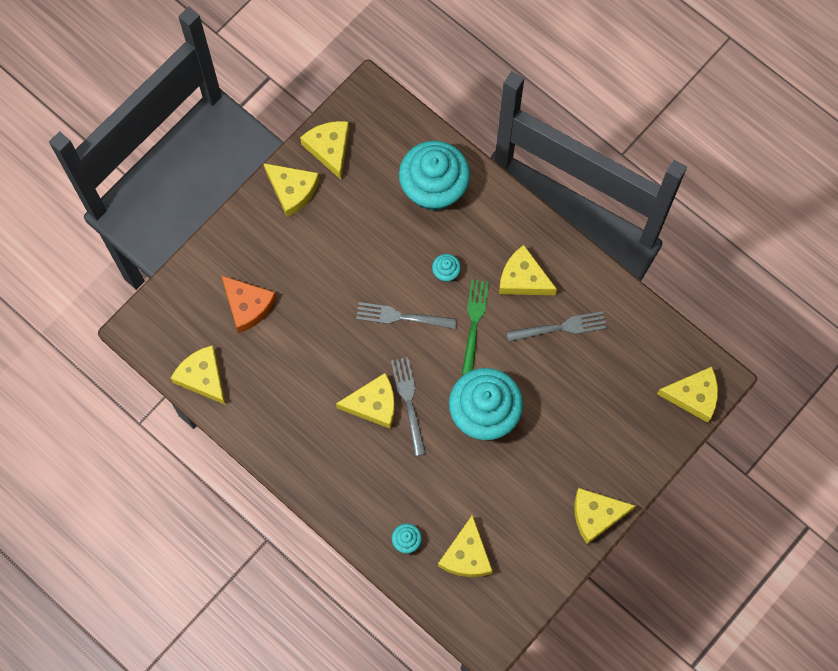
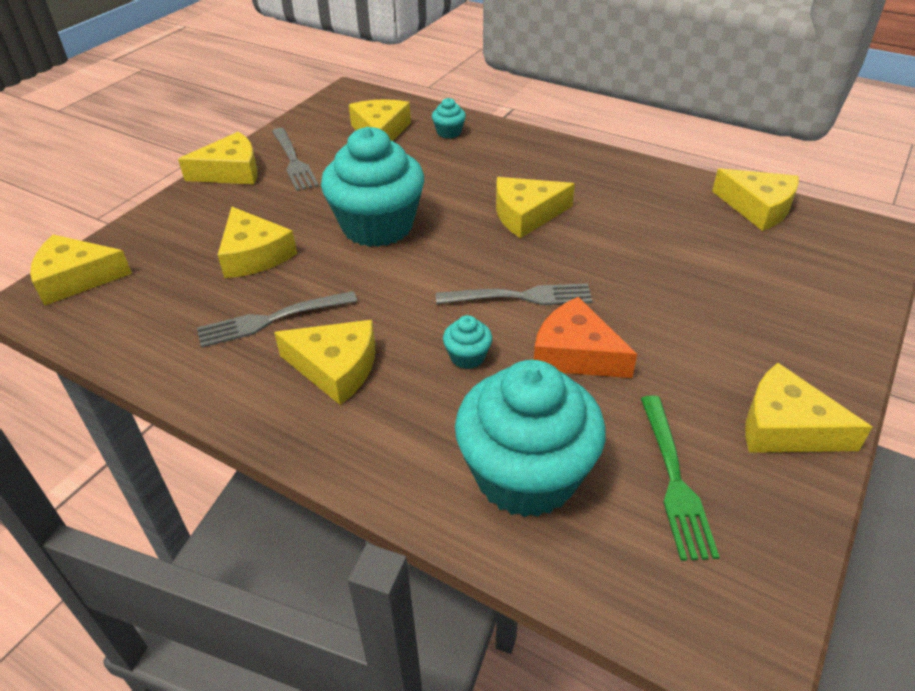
camera: 170 degrees right, 30 degrees down
(248, 306) = (751, 276): orange cheese -> orange cheese (575, 353)
(329, 148) = (762, 510): yellow cheese -> yellow cheese (254, 255)
(409, 402) = (480, 222): grey fork -> grey fork (293, 161)
(474, 323) = (408, 305): green fork -> green fork (674, 480)

